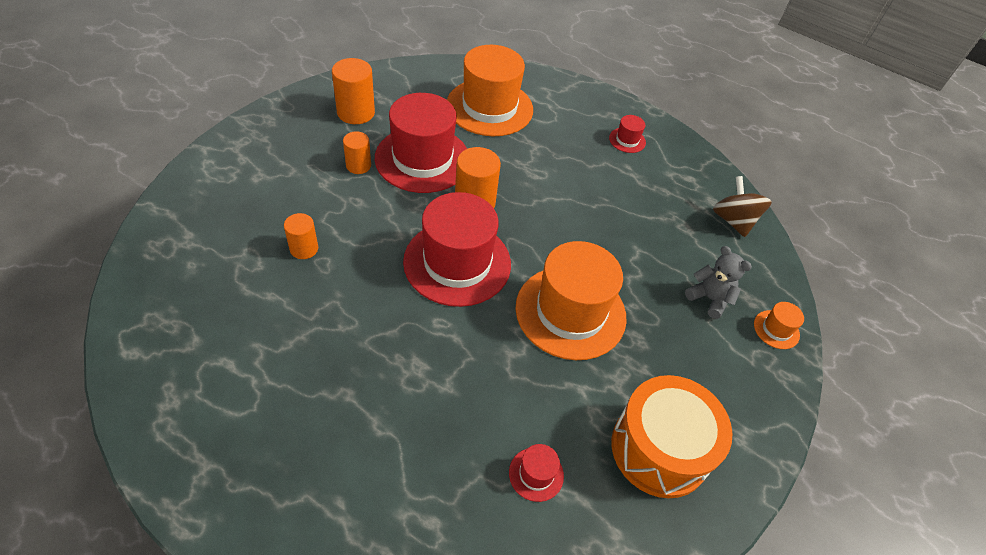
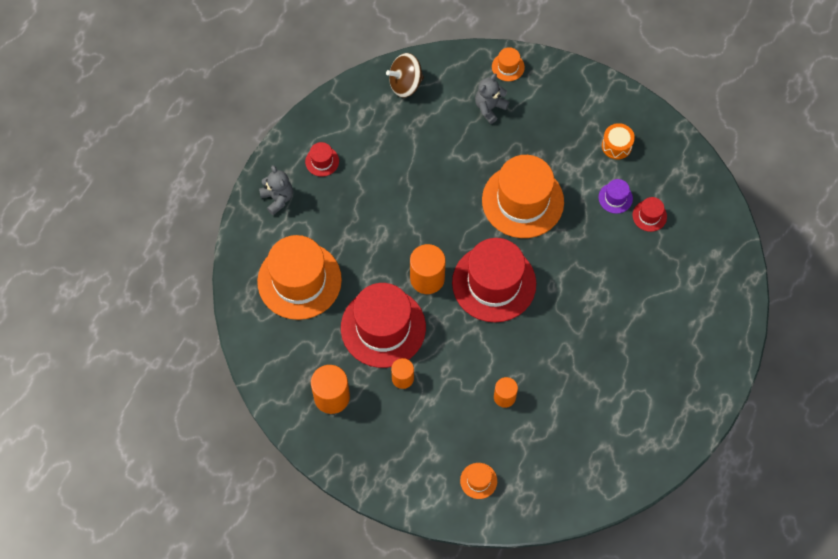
camera: 90 degrees left, 15 degrees up
(211, 209) = (478, 480): none -> orange hat
(570, 429) = (615, 198): none -> purple hat
(583, 104) = (277, 198): none -> grey teddy bear
(660, 449) = (616, 146): orange drum -> orange drum, size x0.48

